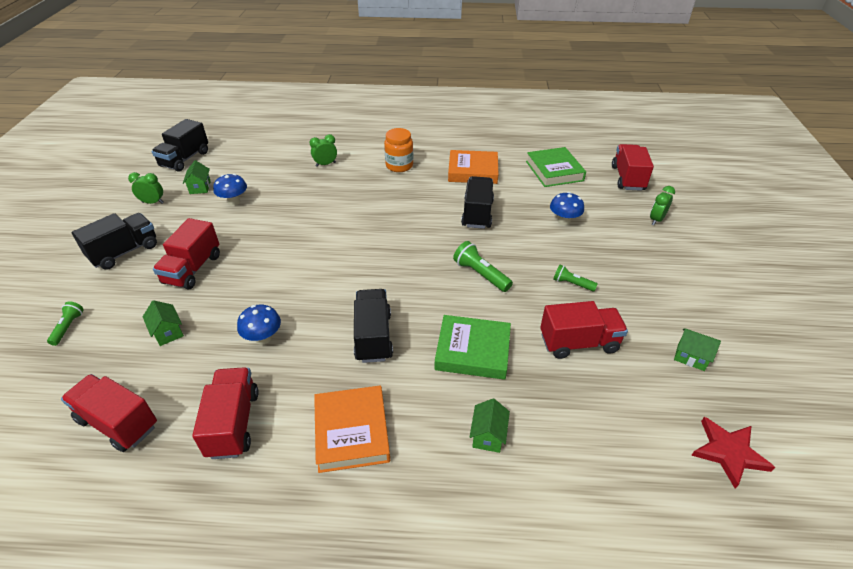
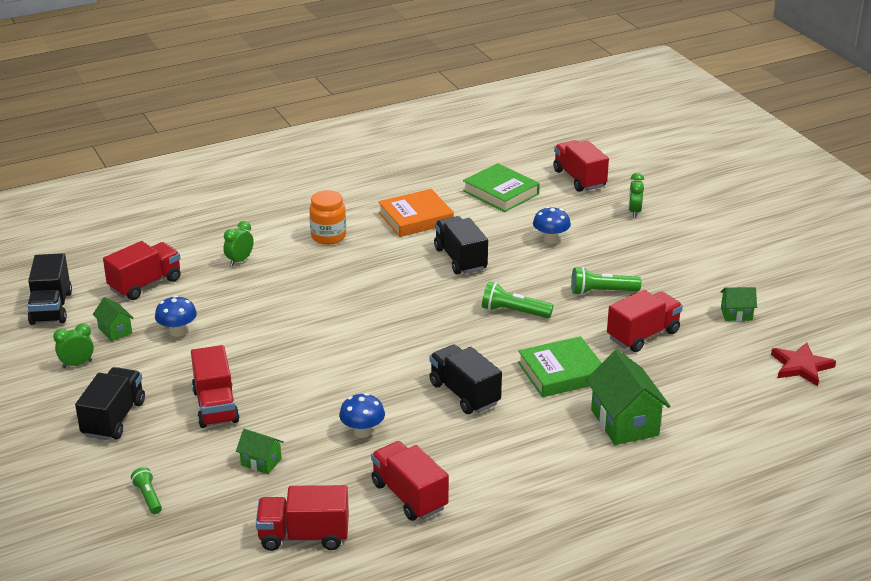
camera: 30 degrees left, 10 degrees down
(253, 161) = (145, 284): none -> red truck
(351, 432) = (515, 462): orange book -> none
(488, 435) = (624, 422): green house -> green house, size x1.92
(572, 284) = (602, 292): green flashlight -> green flashlight, size x1.55

